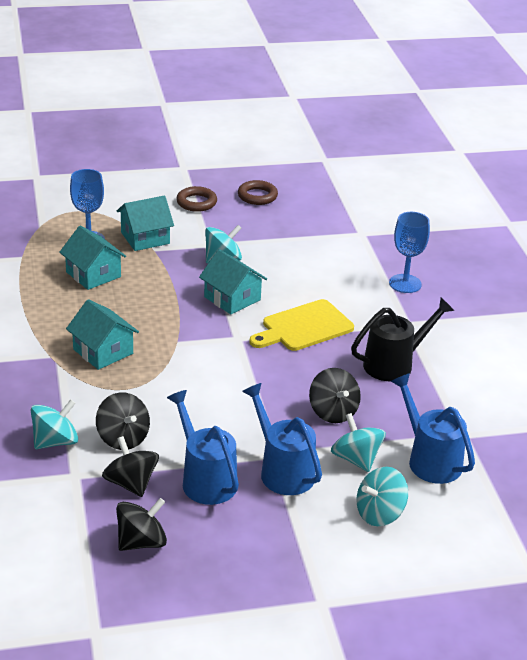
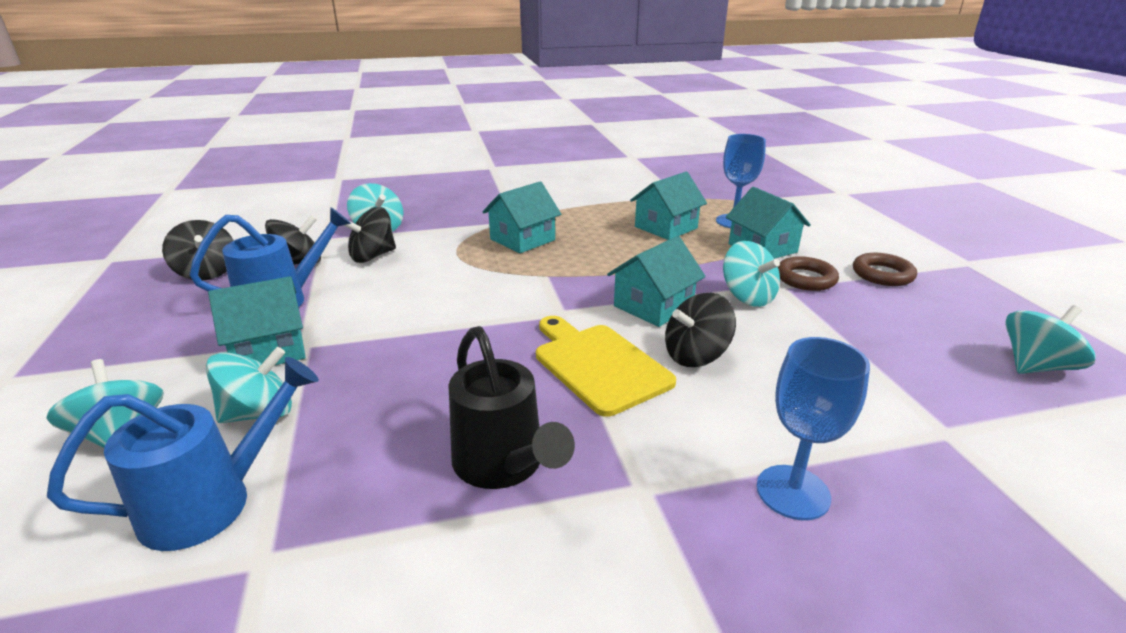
camera: 90 degrees right, 5 degrees down
(257, 196) = (957, 319): brown ring -> brown ring (805, 279)
(282, 470) = (269, 349): blue watering can -> turquoise house
(306, 191) = (1035, 366): none -> turquoise spinning top
(333, 412) = (379, 392): black spinning top -> black spinning top (696, 355)

